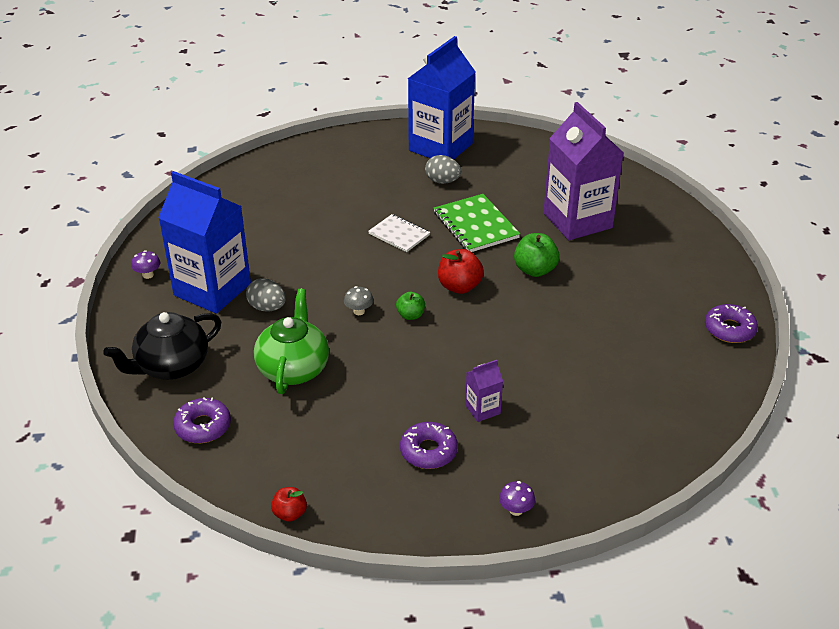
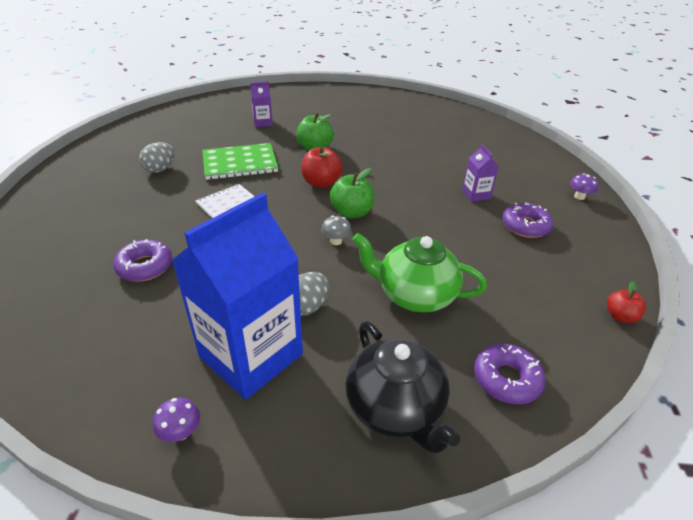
camera: 80 degrees left, 0 degrees up
(410, 315) = (352, 212): green apple -> green apple, size x1.61
(440, 147) = (103, 162): blue carton -> none
(577, 220) = (263, 122): purple carton -> purple carton, size x0.42
(729, 329) = (403, 99): purple donut -> purple donut (145, 266)

